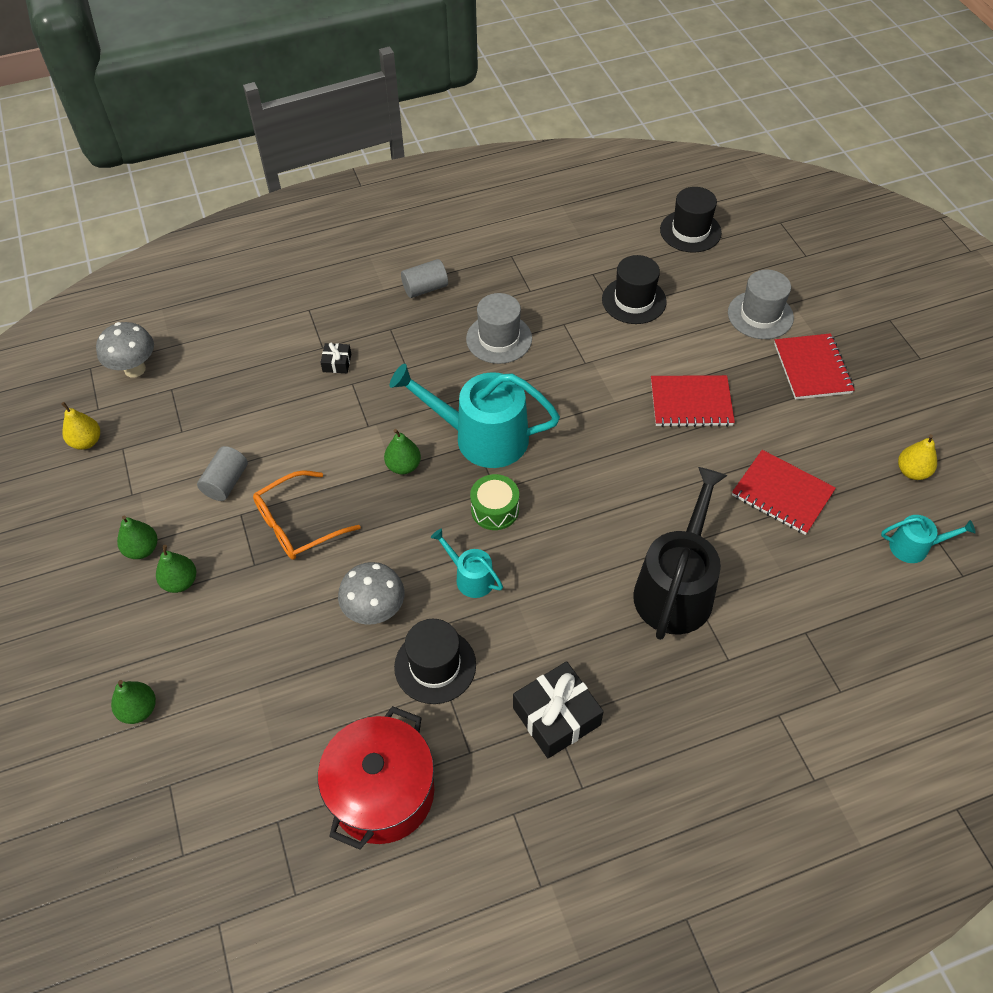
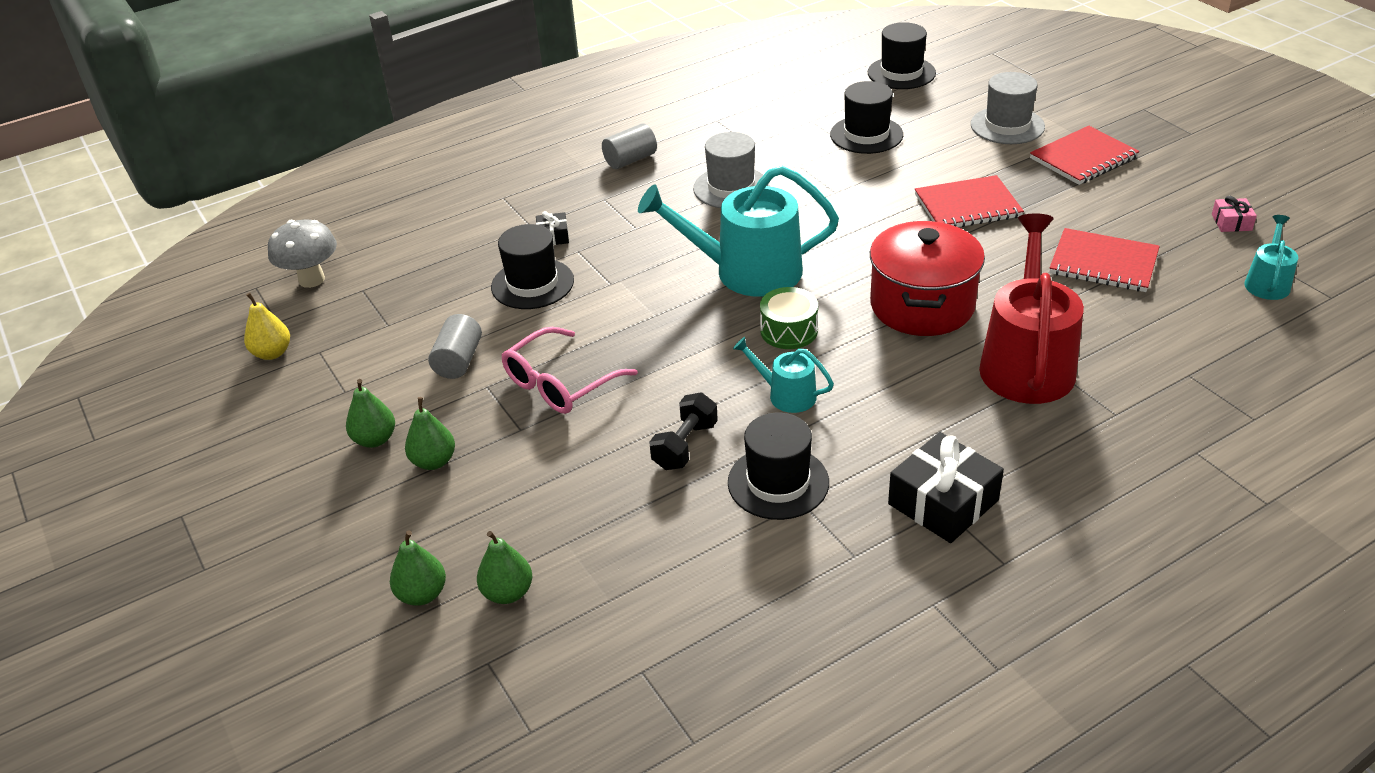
camera: 10 degrees left, 15 degrees down
(298, 524) = (560, 383): orange glasses -> pink glasses
(306, 412) = (532, 284): none -> black hat
(375, 611) = (685, 446): grey mushroom -> black dumbbell
(382, 792) = (763, 616): red pot -> red pot (922, 305)
(403, 466) = (666, 311): green pear -> green pear (508, 593)
(676, 588) = (1026, 362): black watering can -> red watering can
(812, 368) = (1083, 158): red notebook -> red notebook turned 75 degrees clockwise
(912, 471) = (1231, 222): yellow pear -> pink gift
(914, 547) = (1267, 282): turquoise watering can -> turquoise watering can turned 60 degrees counterclockwise

